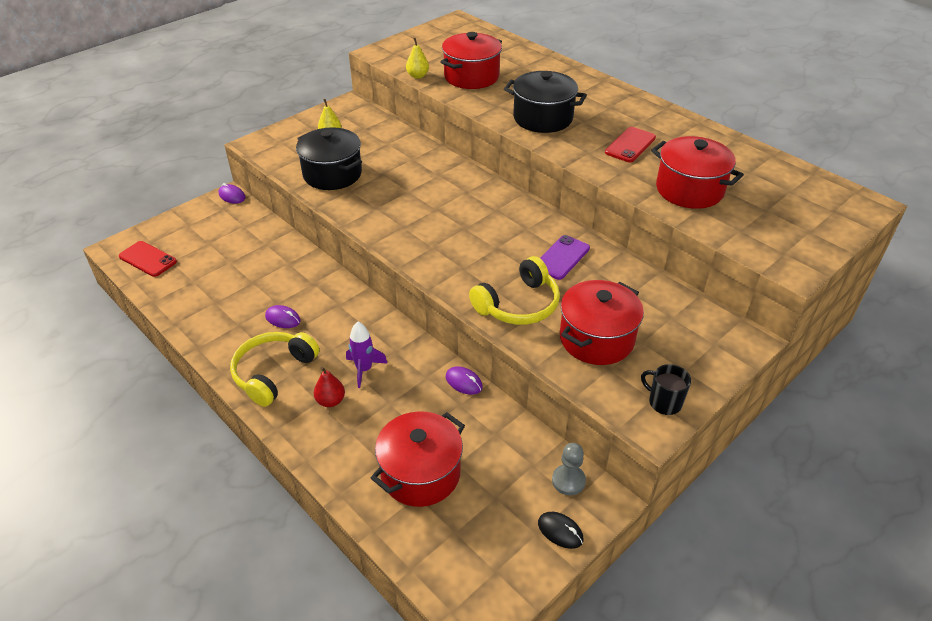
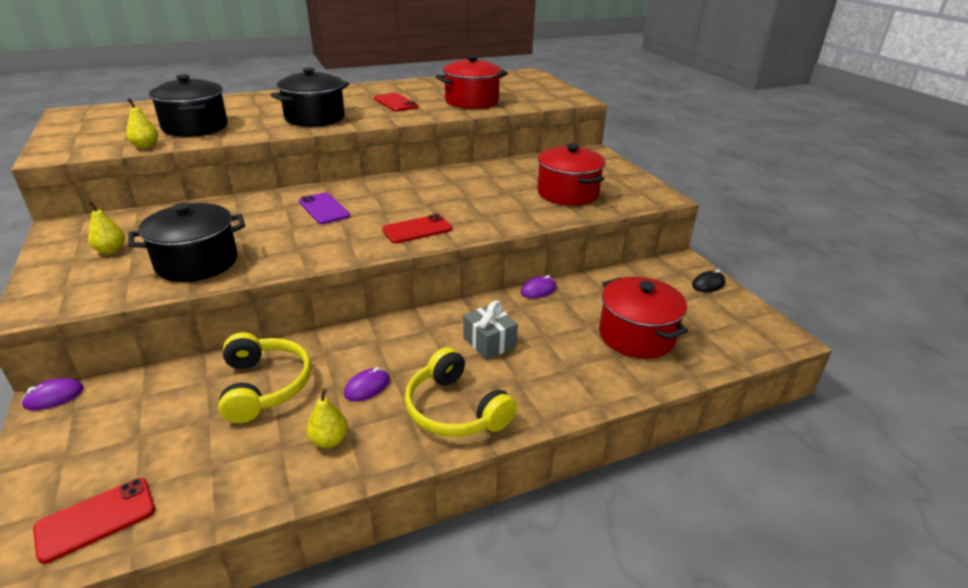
camera: 70 degrees left, 10 degrees down
(225, 320) = (329, 440): none -> yellow pear
(330, 401) = (522, 373): red pear -> none
(364, 369) = (489, 342): purple rocket -> grey gift
(443, 257) = (417, 230): none -> red phone
(471, 77) = (195, 127): red pot -> black pot
(518, 305) = (509, 211): yellow headphones -> yellow headphones (265, 386)
(562, 257) = (464, 183): purple phone -> purple phone (324, 209)
(568, 481) = (662, 269): grey pawn -> none
(664, 402) = (641, 188): black mug -> none

